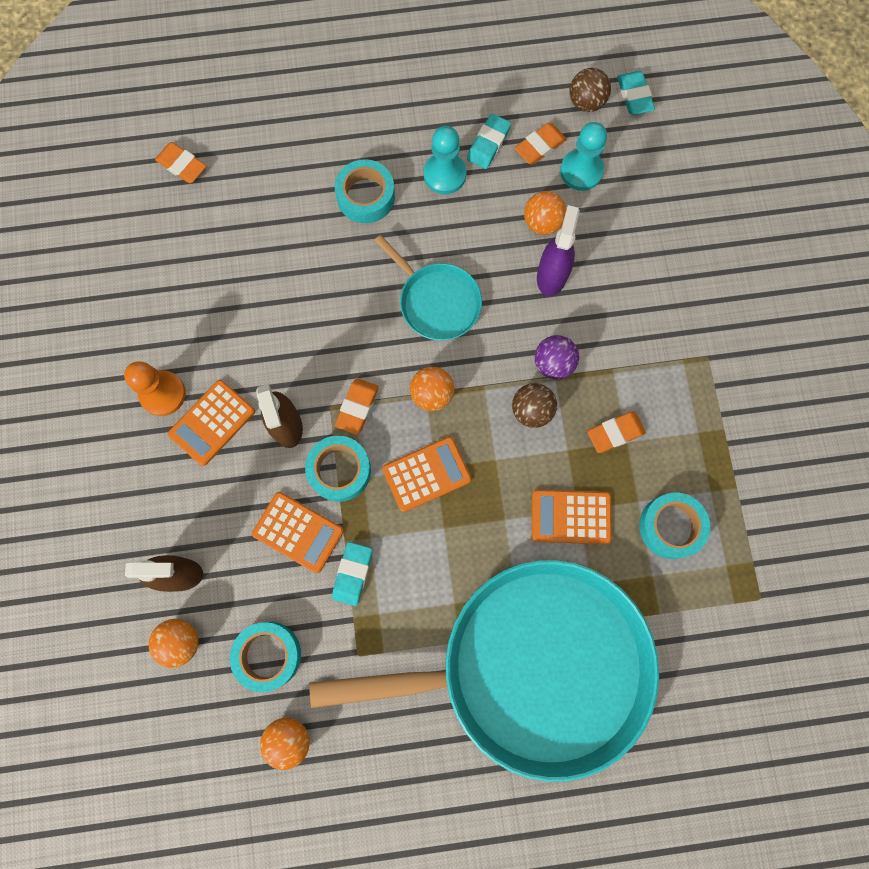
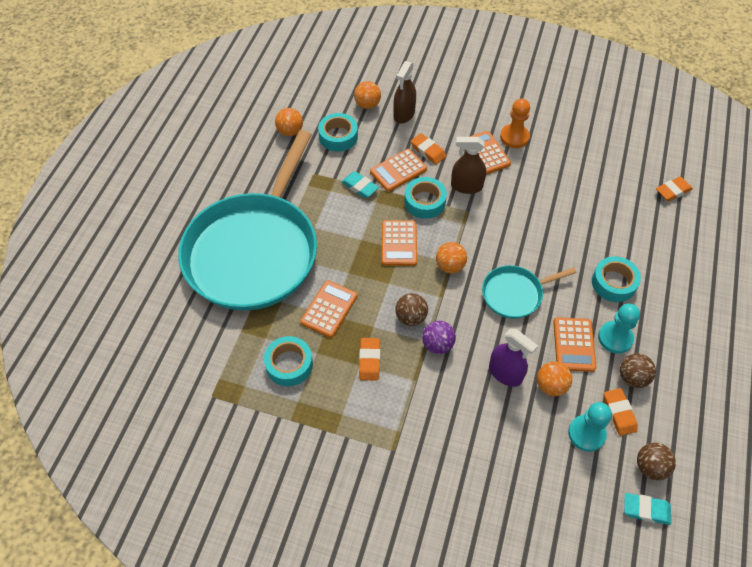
camera: 115 degrees right, 20 degrees down
(357, 407) = (460, 224): orange eraser -> orange eraser (428, 151)
(476, 215) = (573, 345): none -> orange calculator
(488, 144) = (632, 378): turquoise eraser -> brown ball

